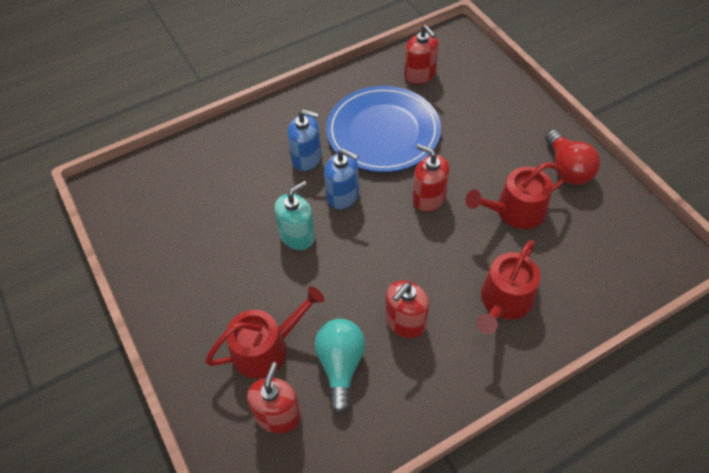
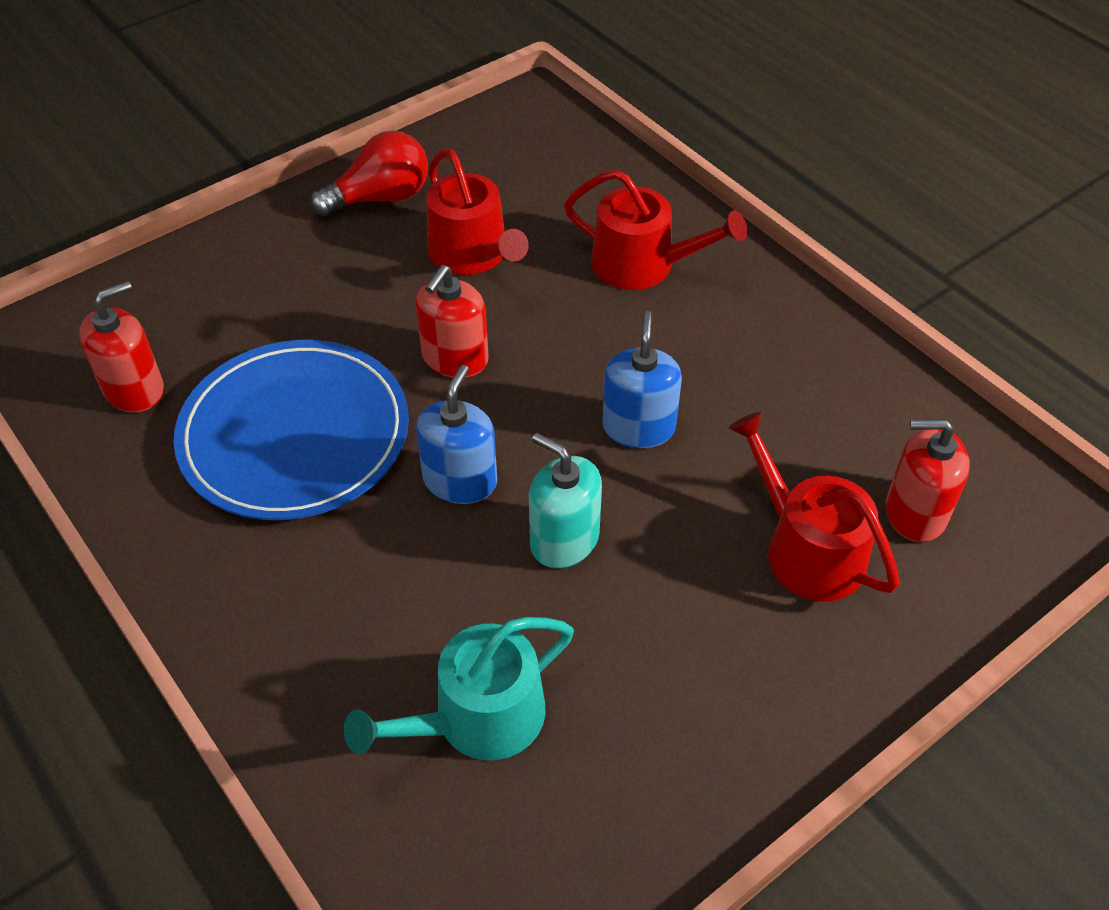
camera: 100 degrees left, 5 degrees down
(211, 194) = (477, 718): none -> turquoise watering can
(306, 158) = (366, 553): blue soap dispenser -> blue soap dispenser (638, 427)
(340, 366) = (805, 443): turquoise light bulb -> none
(405, 322) = (706, 372): red soap dispenser -> none

